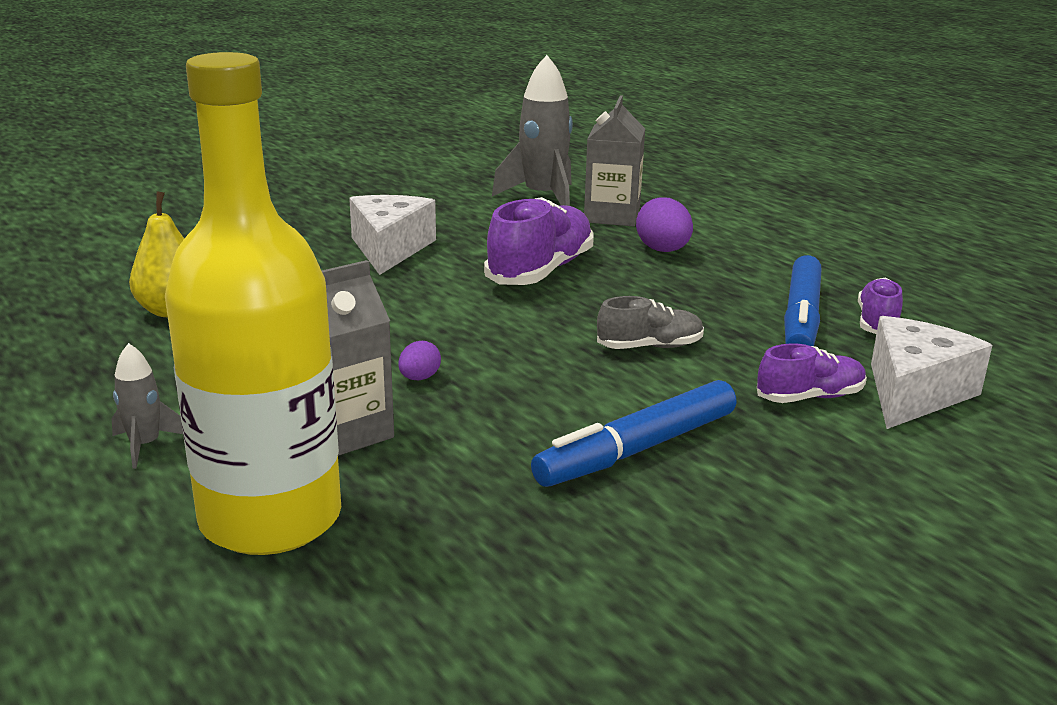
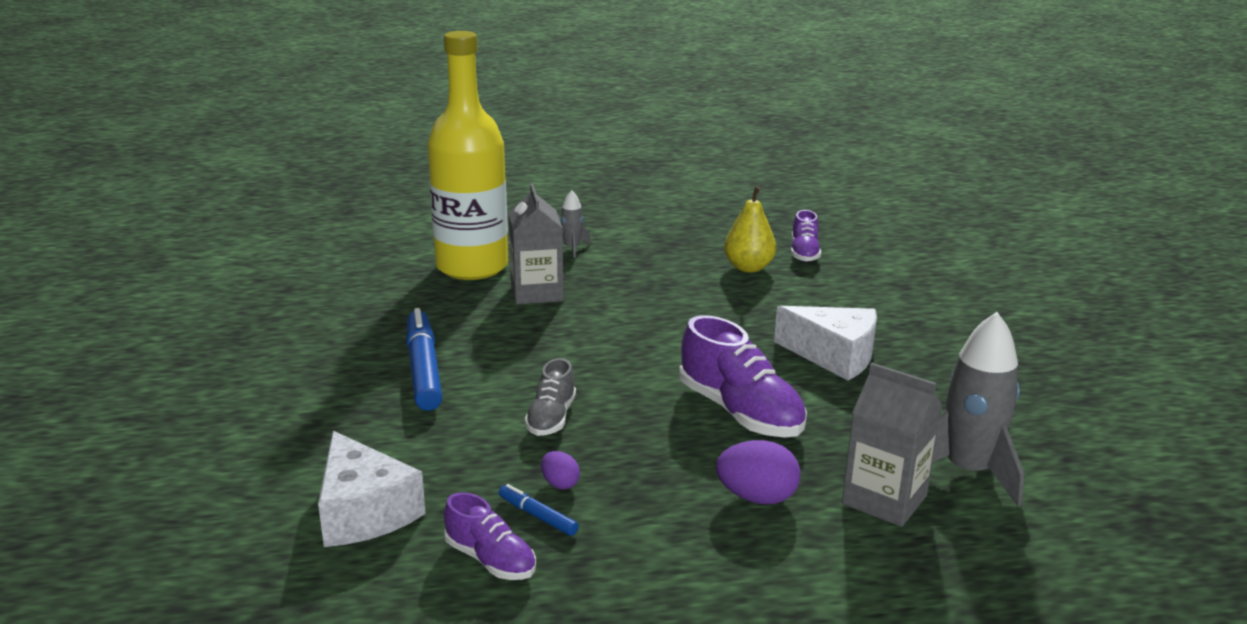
camera: 115 degrees right, 0 degrees up
(419, 378) = (581, 324): purple egg -> purple egg (560, 484)
(801, 318) = (538, 516): blue marker -> blue marker, size x0.47
(810, 397) = (410, 458): purple shoe -> purple shoe (804, 253)

